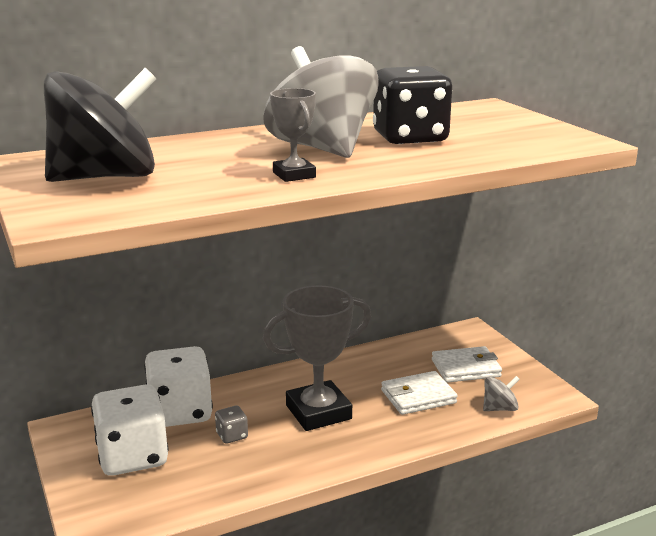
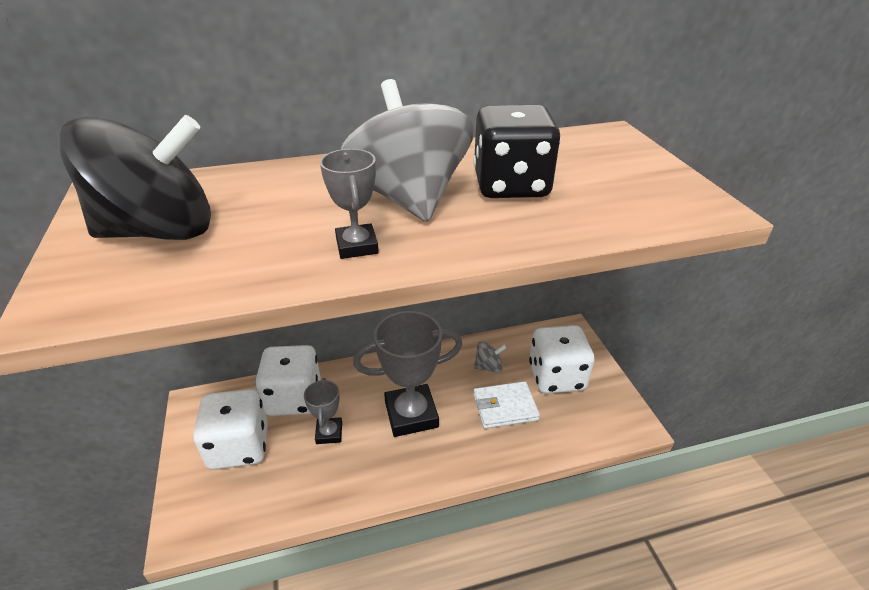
camera: 10 degrees right, 15 degrees up
(232, 436) = (329, 433): grey dice -> grey trophy
(466, 368) = (556, 377): white wallet -> white dice
(499, 408) = (577, 433): grey spinning top -> grey spinning top (488, 367)

